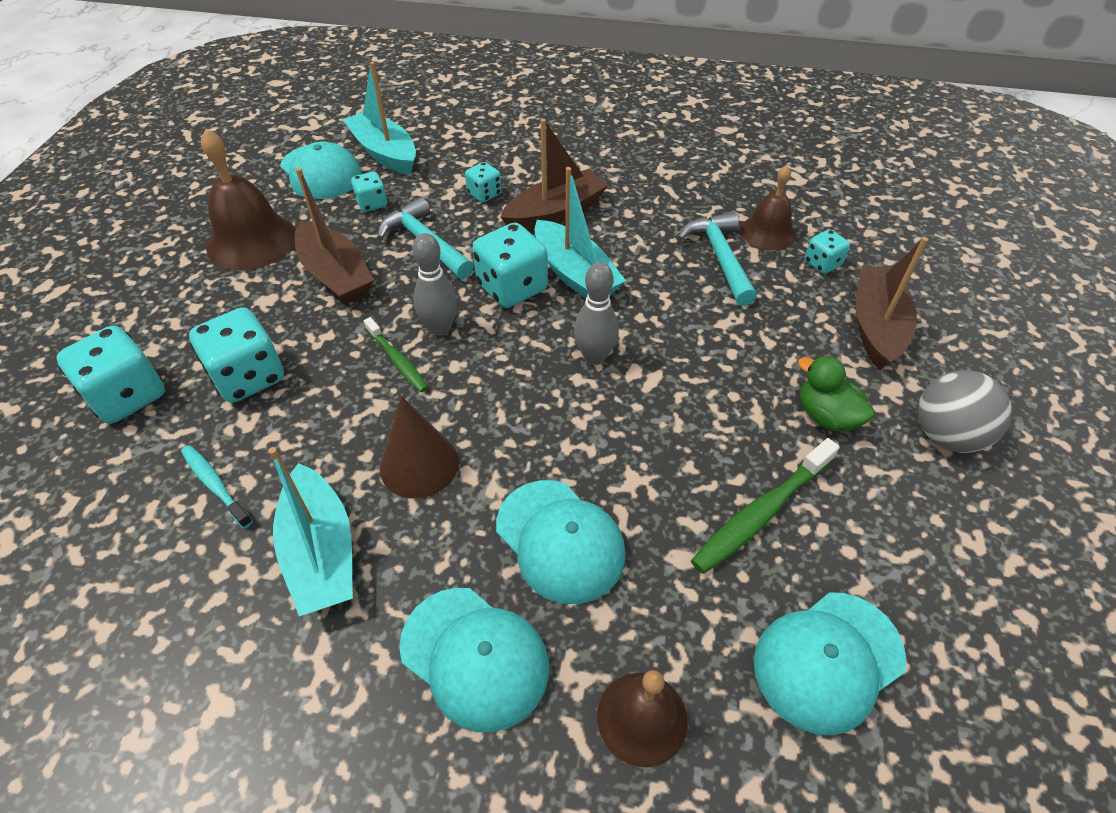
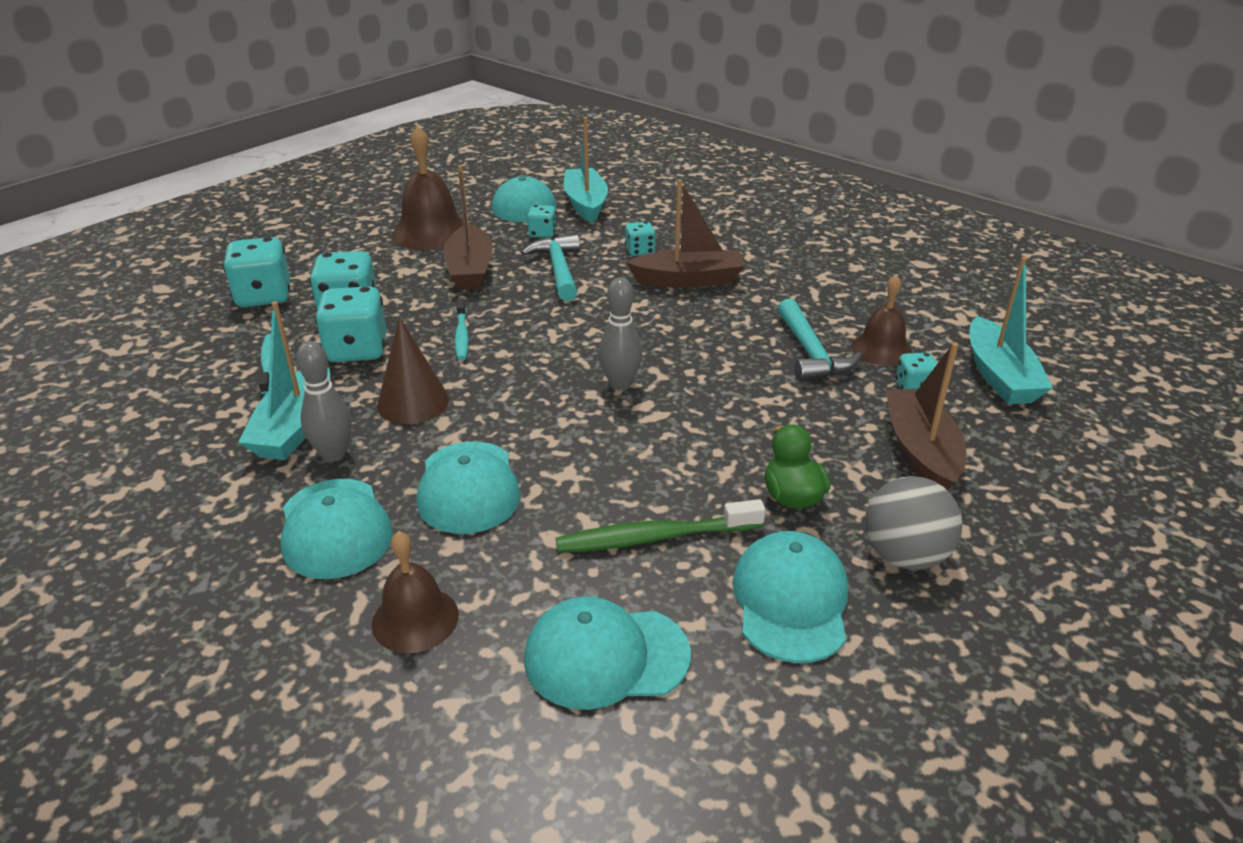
camera: 30 degrees right, 15 degrees down
(397, 360) = (462, 335): green toothbrush -> turquoise toothbrush
(440, 328) = (514, 326): grey bowling pin -> grey bowling pin (333, 454)
(512, 288) = (598, 318): turquoise dice -> turquoise dice (357, 350)
(575, 274) = (662, 325): turquoise boat -> turquoise boat (999, 376)
(719, 257) = (811, 353): turquoise hammer -> turquoise hammer turned 150 degrees clockwise
(876, 326) = (920, 452): brown boat -> brown boat turned 45 degrees counterclockwise
(909, 522) = (790, 600): none -> turquoise cap

